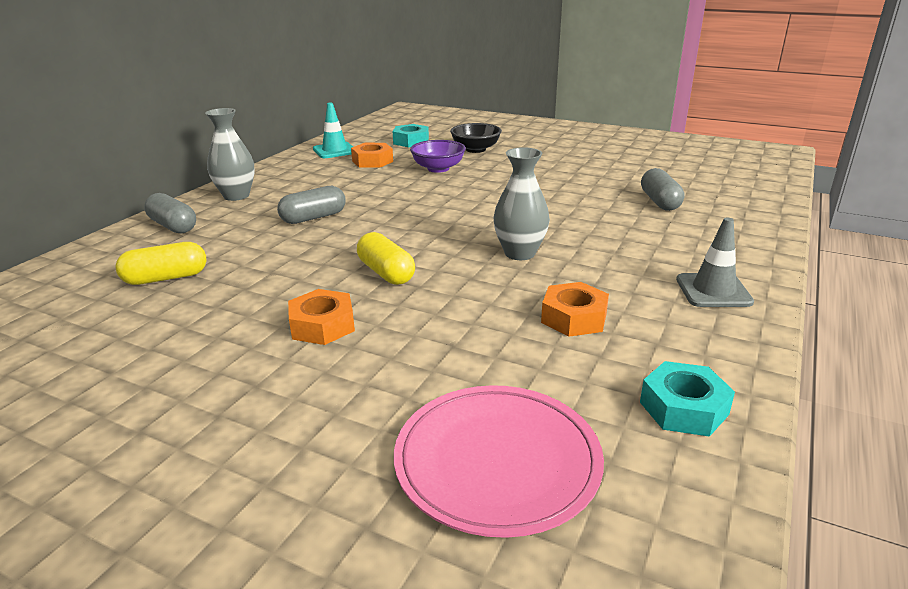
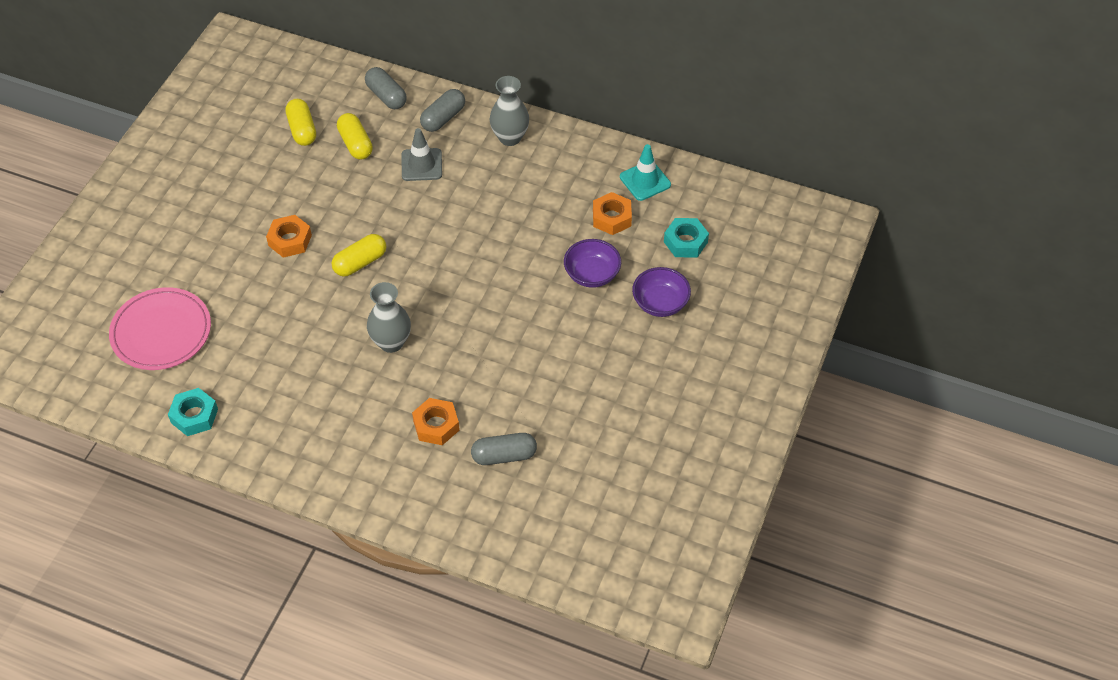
camera: 85 degrees right, 25 degrees up
(94, 320) = (302, 130): none -> yellow capsule
(313, 218) = (461, 201): grey capsule -> grey capsule (386, 96)
(475, 149) = (660, 303): black bowl -> purple bowl
(574, 318) = (292, 372): orange nut -> orange nut (436, 425)
(713, 291) = (326, 460): grey traffic cone -> grey traffic cone (421, 165)

